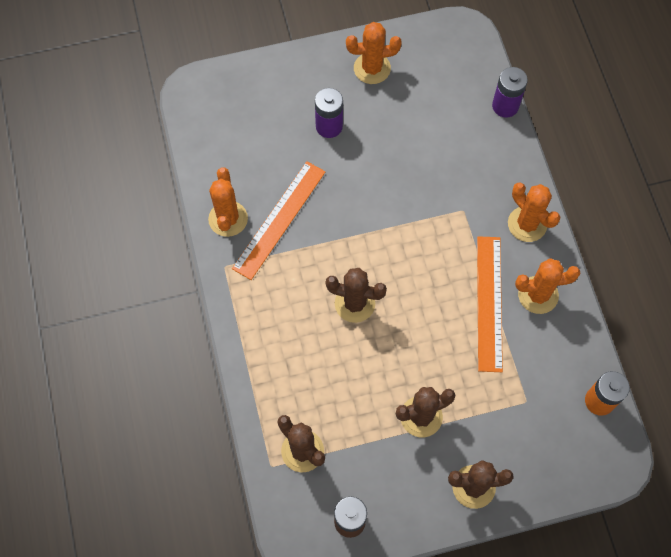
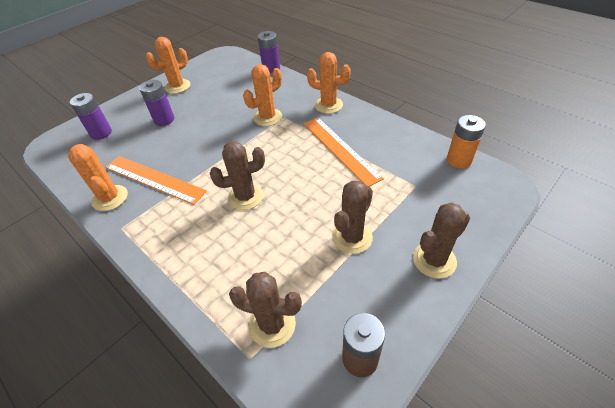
camera: 30 degrees left, 20 degrees down
(252, 105) = (101, 133): none -> purple battery
(279, 219) = (154, 179): orange ruler -> orange ruler turned 60 degrees counterclockwise
(538, 295) = (366, 131): orange cactus -> orange cactus (267, 117)

